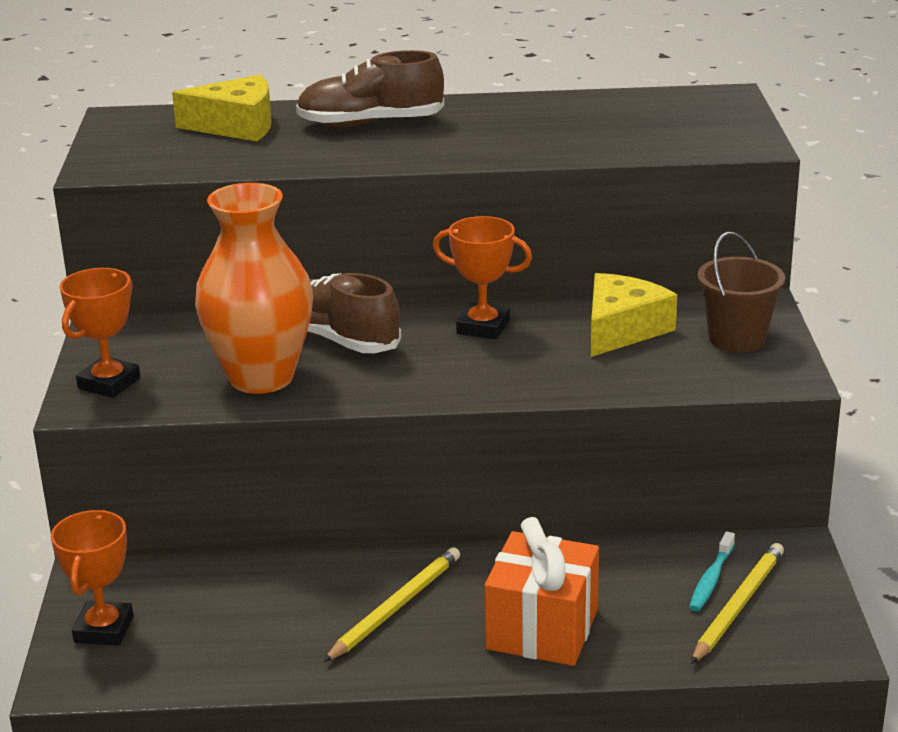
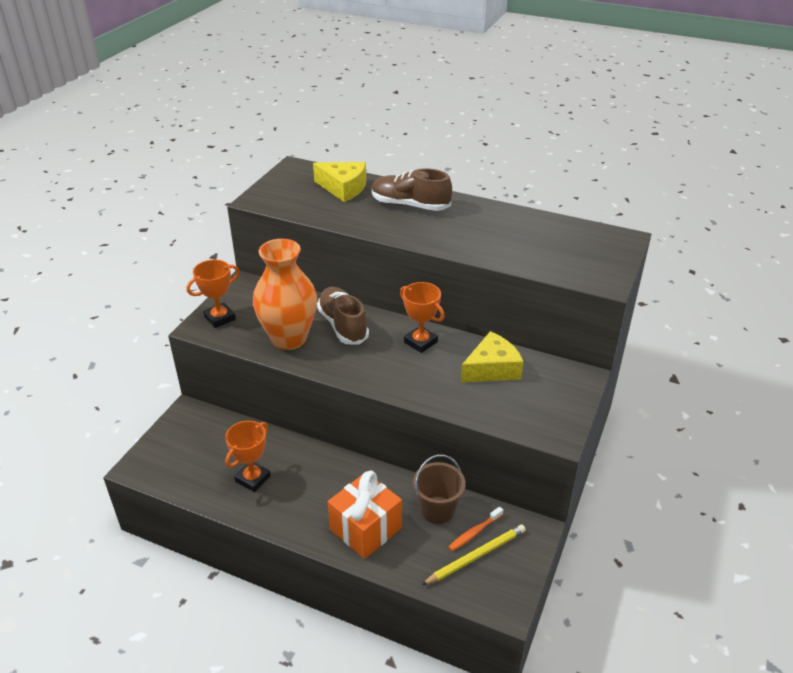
camera: 25 degrees right, 10 degrees up
(104, 629) = (172, 444): orange trophy -> orange trophy (253, 478)
(395, 607) = (306, 485): yellow pencil -> none
(711, 579) = (474, 532): turquoise toothbrush -> orange toothbrush
(736, 339) = (550, 397): brown bucket -> brown bucket (437, 510)

